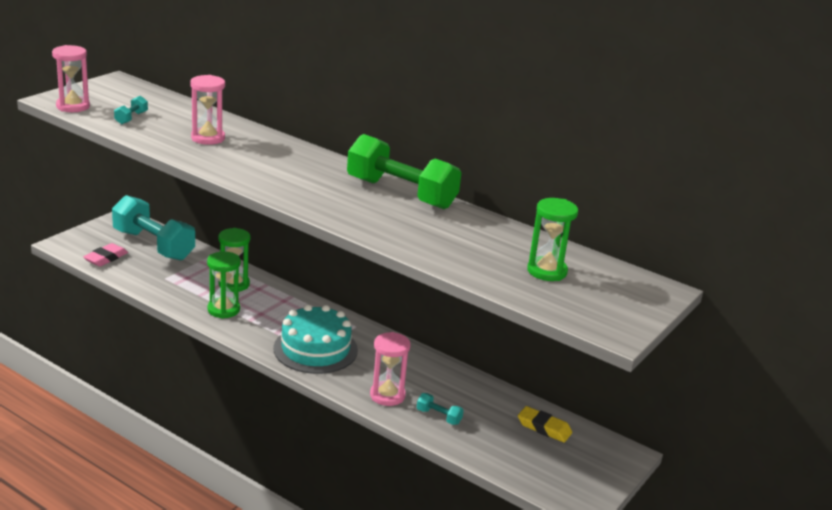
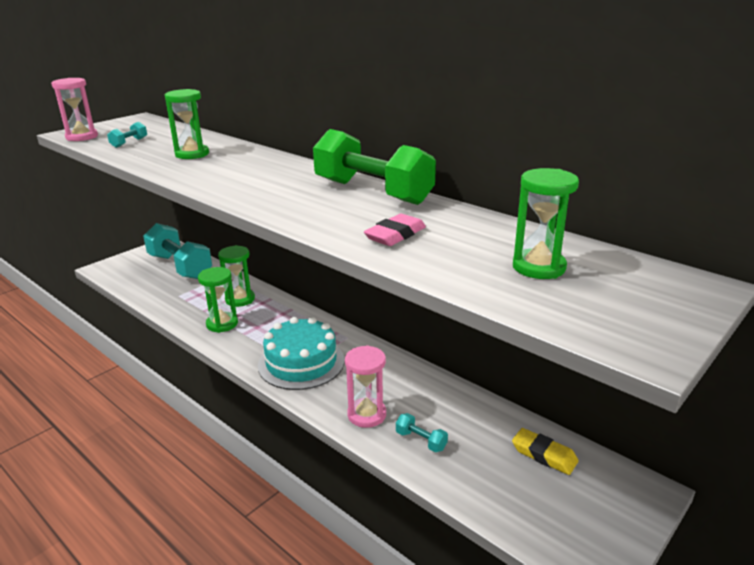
camera: 10 degrees right, 0 degrees up
(106, 258) = (133, 279): pink eraser -> pink eraser (395, 235)
(208, 138) = (192, 154): pink hourglass -> green hourglass

